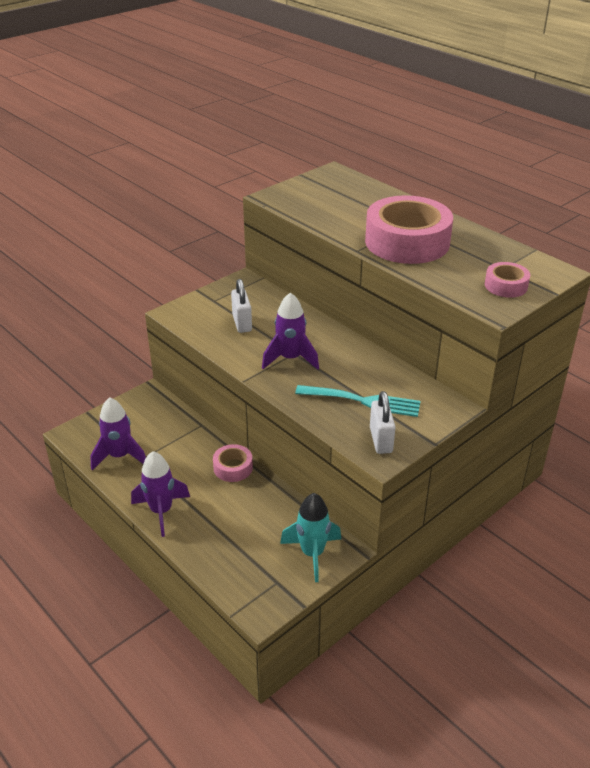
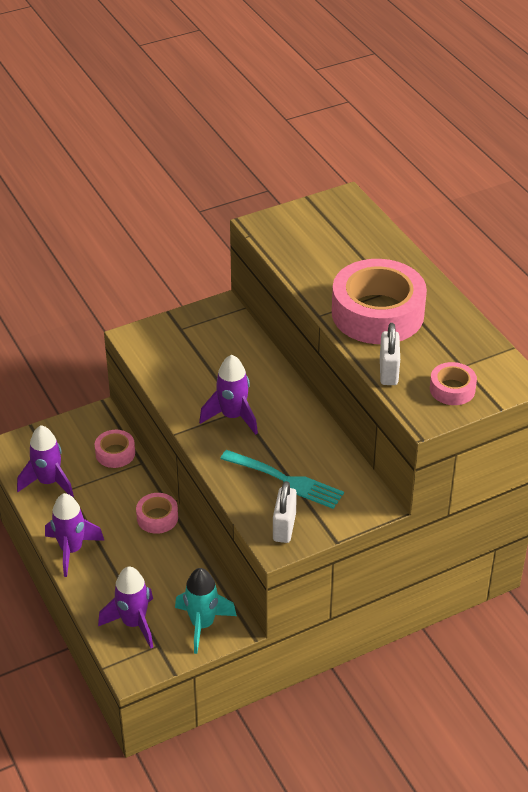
camera: 15 degrees right, 5 degrees up
(174, 421) = (115, 453): none -> pink tape
(242, 323) = (199, 363): white padlock -> white padlock (388, 372)
(246, 566) = (134, 623): none -> purple rocket

